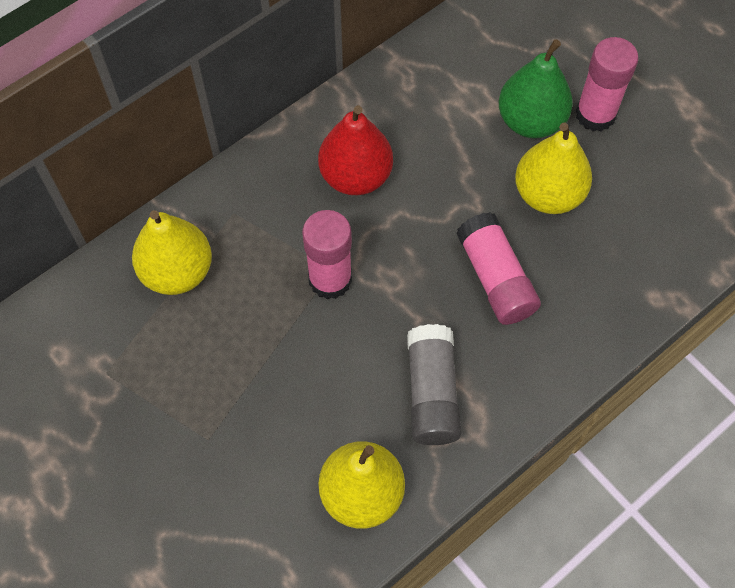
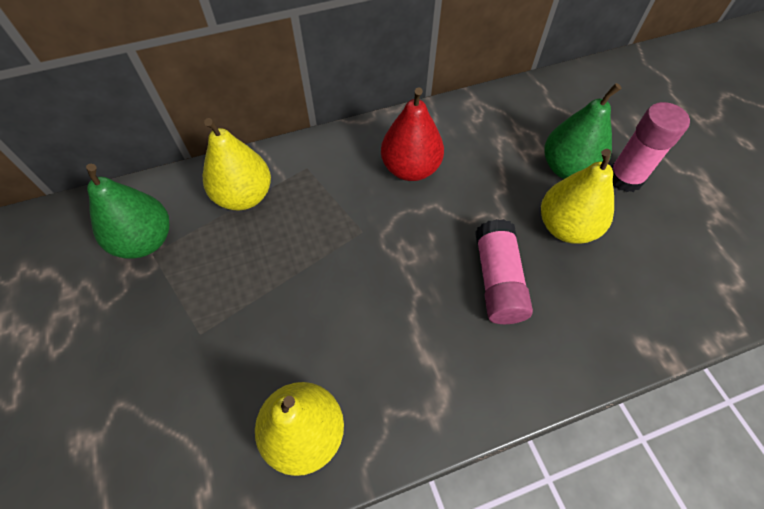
camera: 20 degrees right, 5 degrees down
(90, 362) = (145, 241): none -> green pear
(330, 279) = (358, 238): pink glue stick -> none
(431, 393) = (405, 361): grey glue stick -> none

